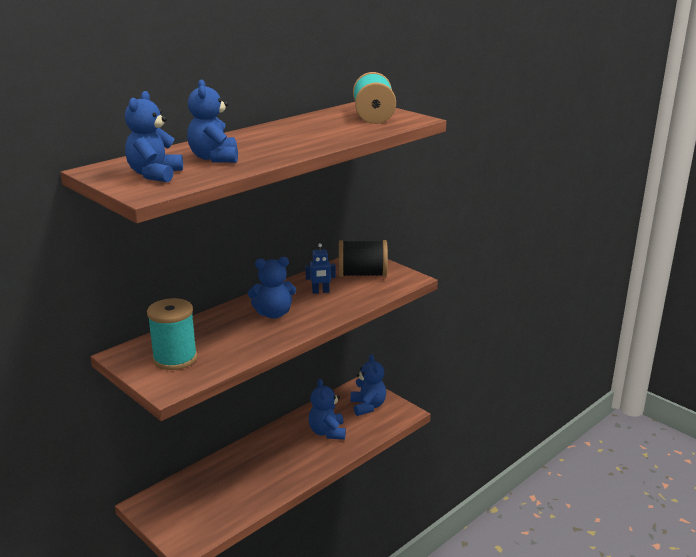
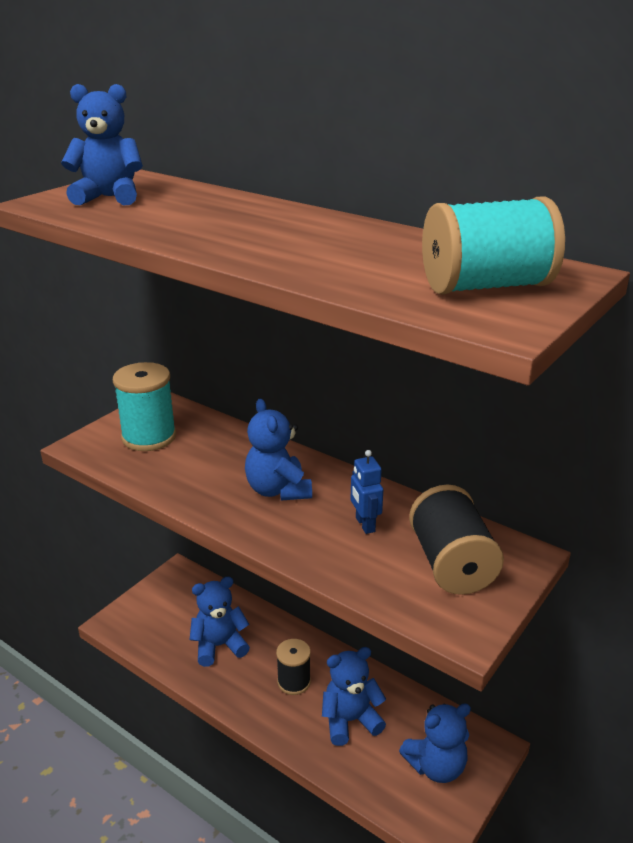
camera: 80 degrees right, 5 degrees up
(214, 158) = (182, 214): blue teddy bear -> blue teddy bear (219, 646)
(288, 451) = (294, 682): none -> black spool

